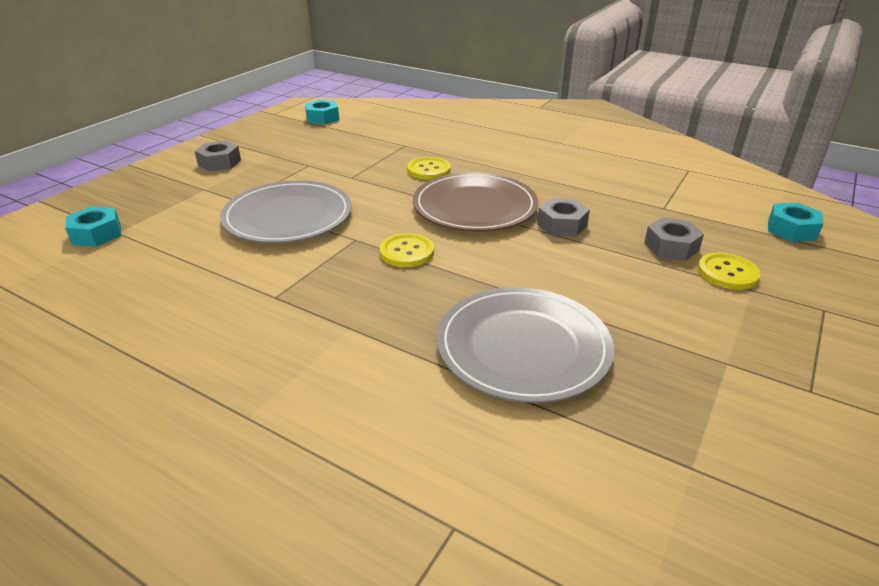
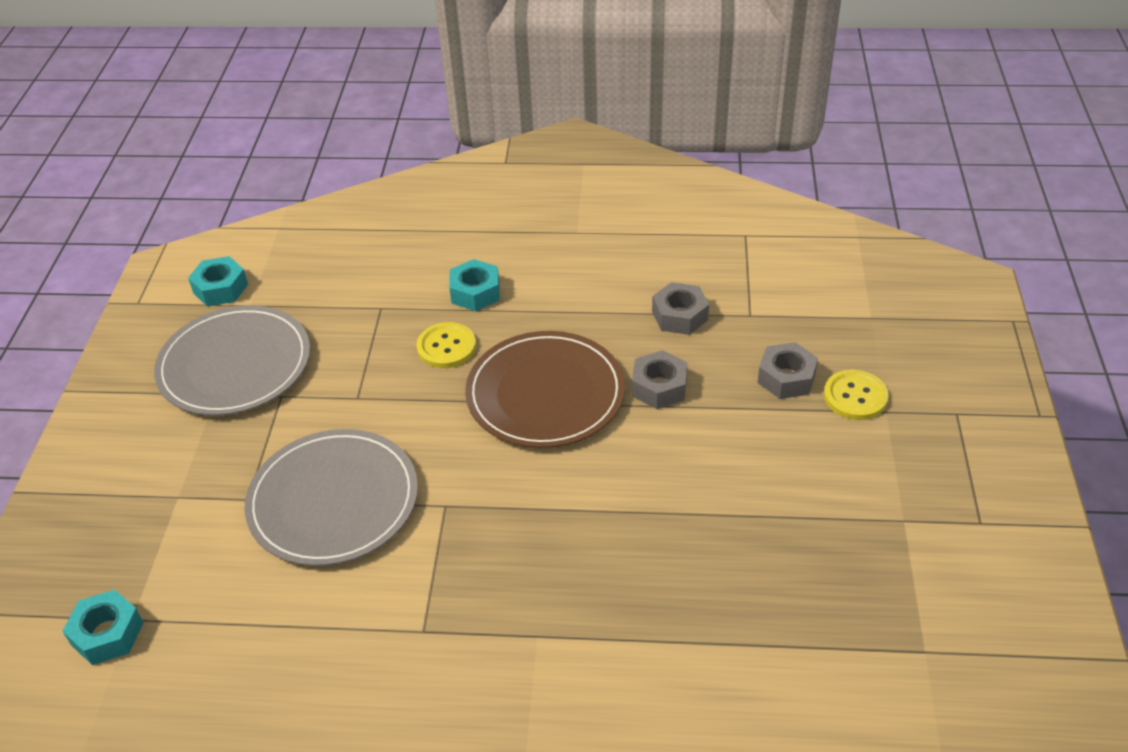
camera: 25 degrees left, 10 degrees up
(219, 163) = (151, 438): grey nut -> grey nut (679, 316)
(407, 252) = (519, 501): yellow button -> none
(523, 347) = (720, 583): grey plate -> grey plate (235, 365)
(791, 230) = (888, 303): turquoise nut -> turquoise nut (475, 292)

